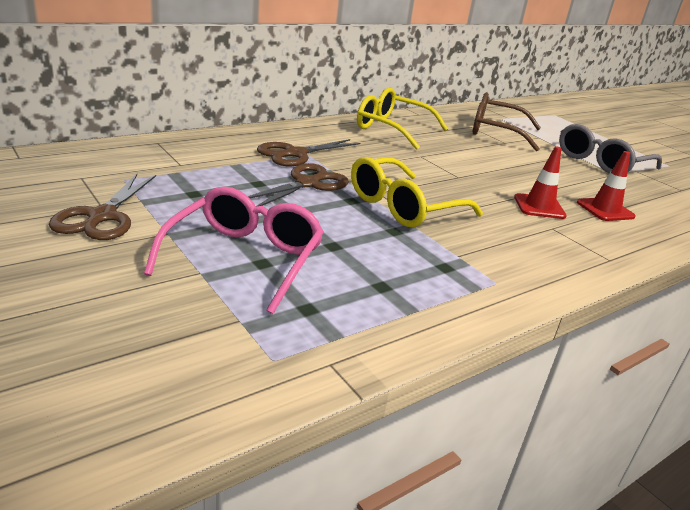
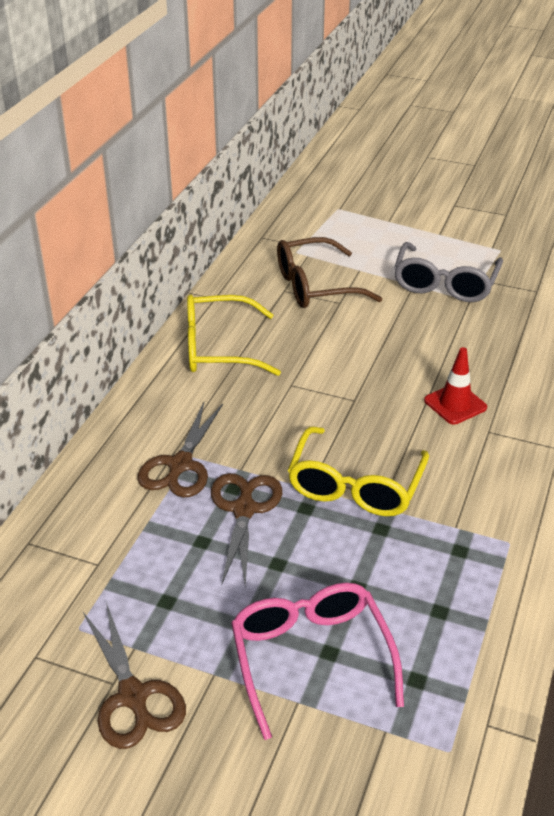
camera: 30 degrees left, 10 degrees up
(605, 210) = (505, 371): red traffic cone -> none

